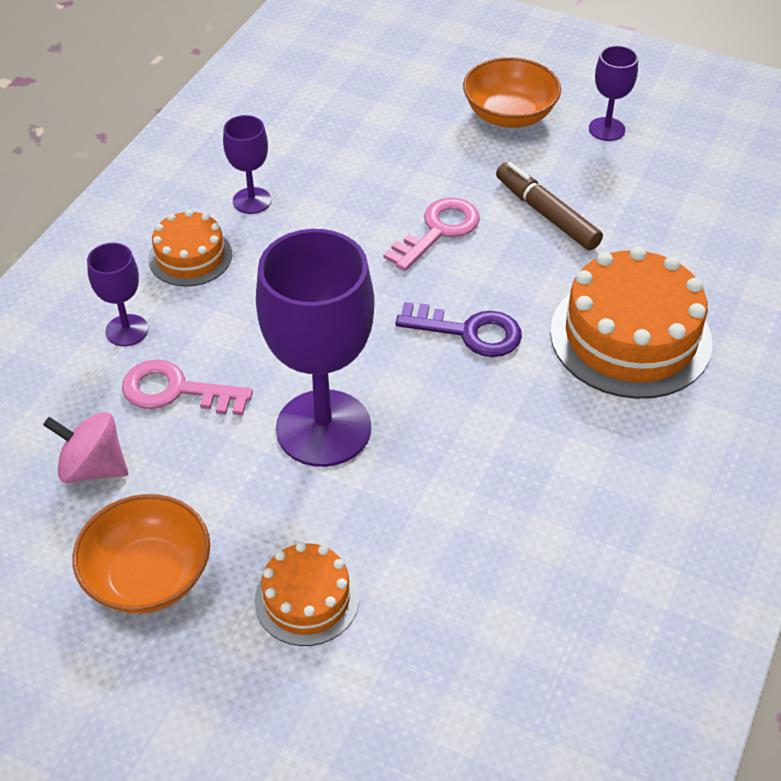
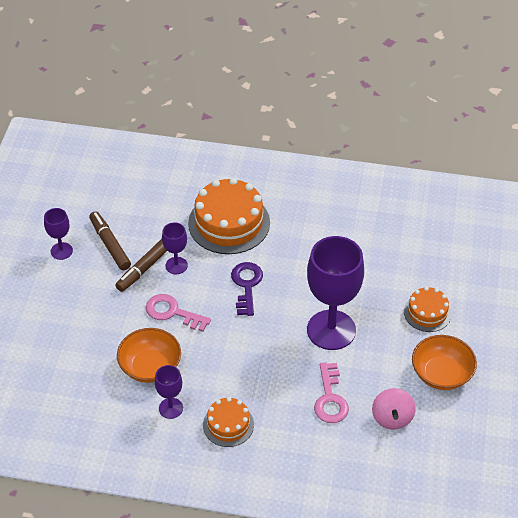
camera: 105 degrees left, 0 degrees up
(127, 330) = (296, 436): purple goblet -> purple goblet (176, 265)
(509, 115) = (57, 298): orange bowl -> orange bowl (150, 367)
(608, 181) = (110, 244): none -> brown marker

